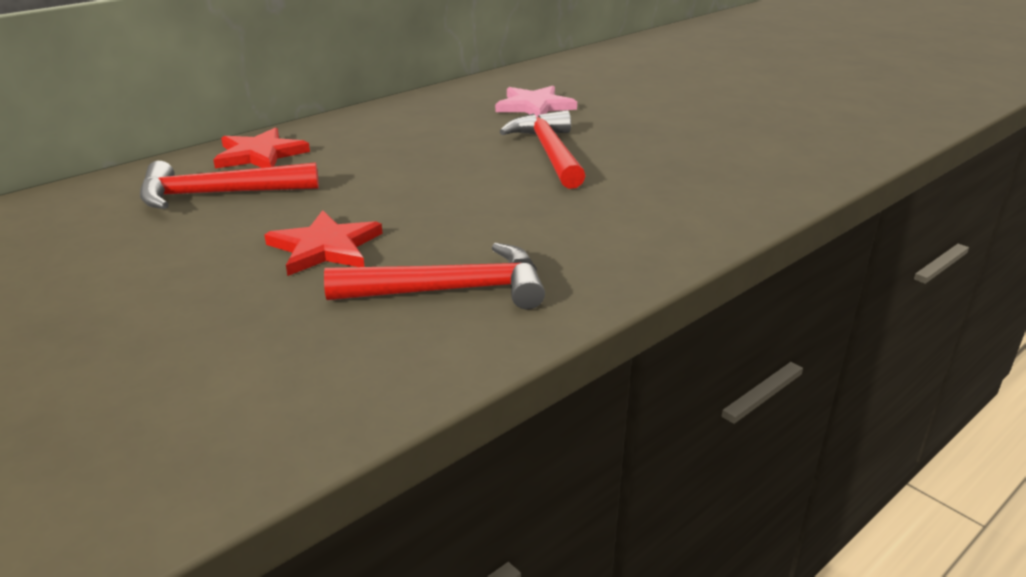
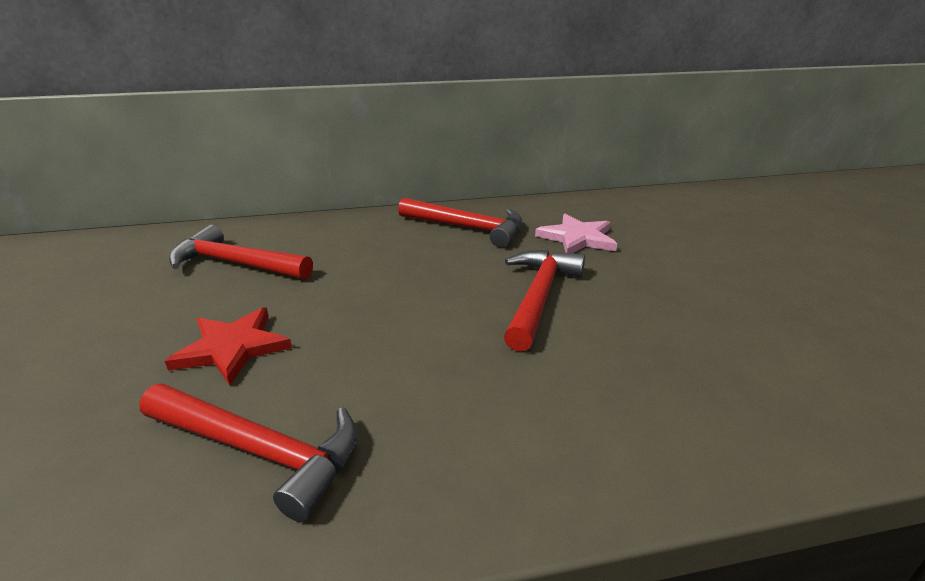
camera: 30 degrees right, 0 degrees up
(260, 154) = (309, 233): red star -> none
(424, 118) = (468, 228): none -> red hammer

